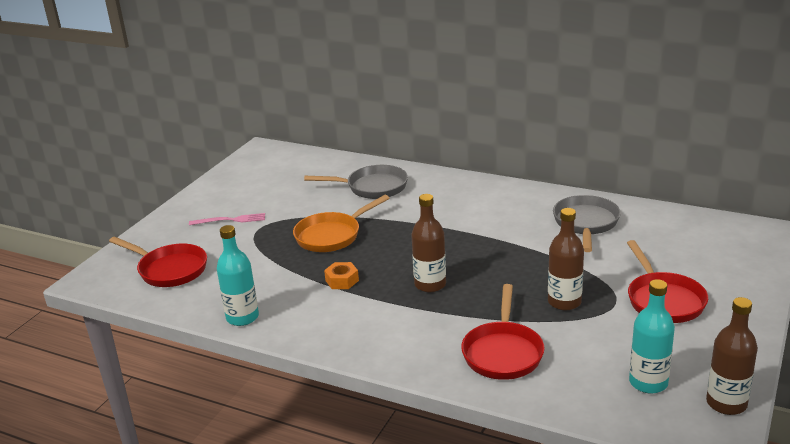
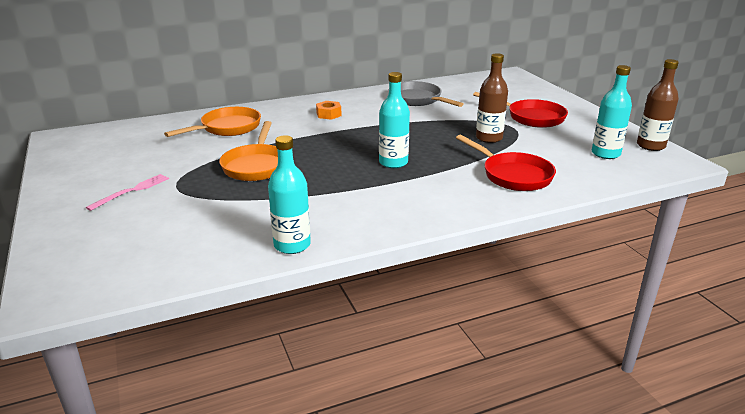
camera: 50 degrees left, 0 degrees up
(169, 270) = (139, 249): red pan -> none
(342, 280) = (325, 187): orange nut -> orange nut (328, 114)
(372, 187) = (227, 128): grey pan -> orange pan
(430, 284) = (393, 163): brown bottle -> turquoise bottle

